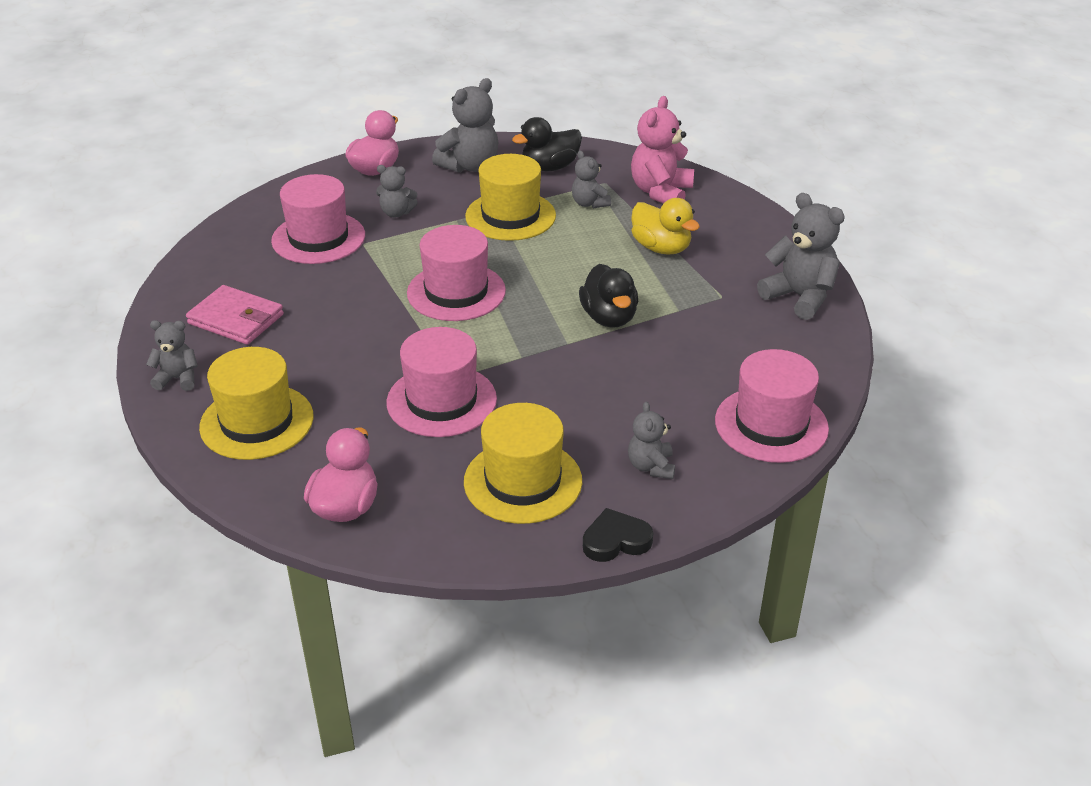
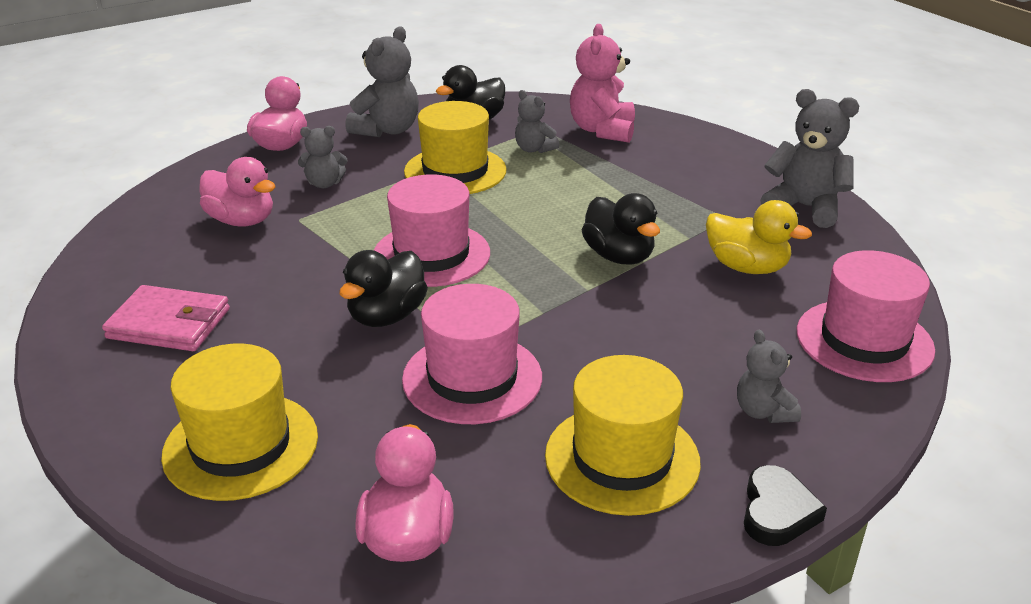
camera: 15 degrees left, 5 degrees down
(178, 379) = (112, 408): grey teddy bear -> none
(318, 238) = (242, 221): pink hat -> pink duck
(399, 340) = (387, 316): none -> black duck
(616, 540) = (777, 511): black heart -> black heart turned 135 degrees clockwise
(661, 248) = (634, 181): yellow duck -> yellow duck (747, 267)

